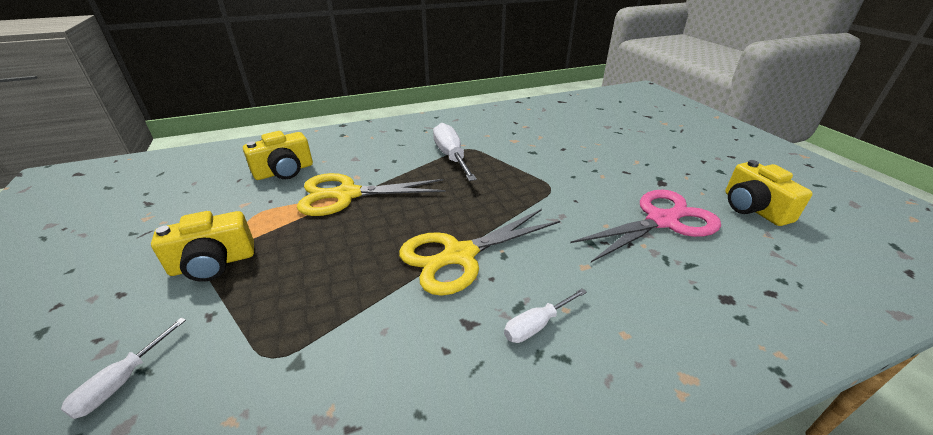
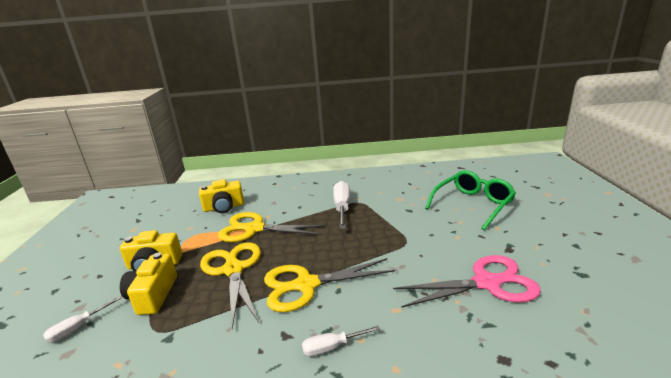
camera: 20 degrees right, 10 degrees down
(346, 251) = (233, 270): none -> yellow scissors
(598, 140) = (473, 204): none -> green glasses
(753, 208) = (586, 285): yellow camera -> yellow camera (153, 295)

